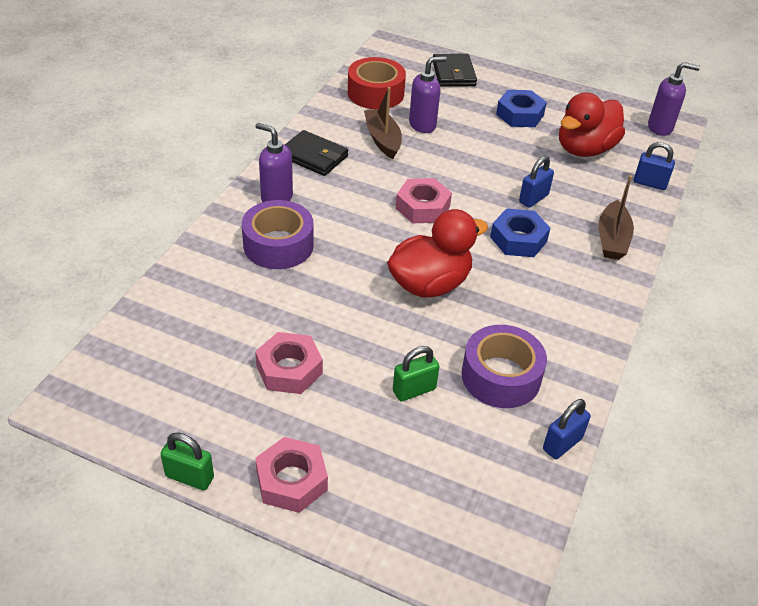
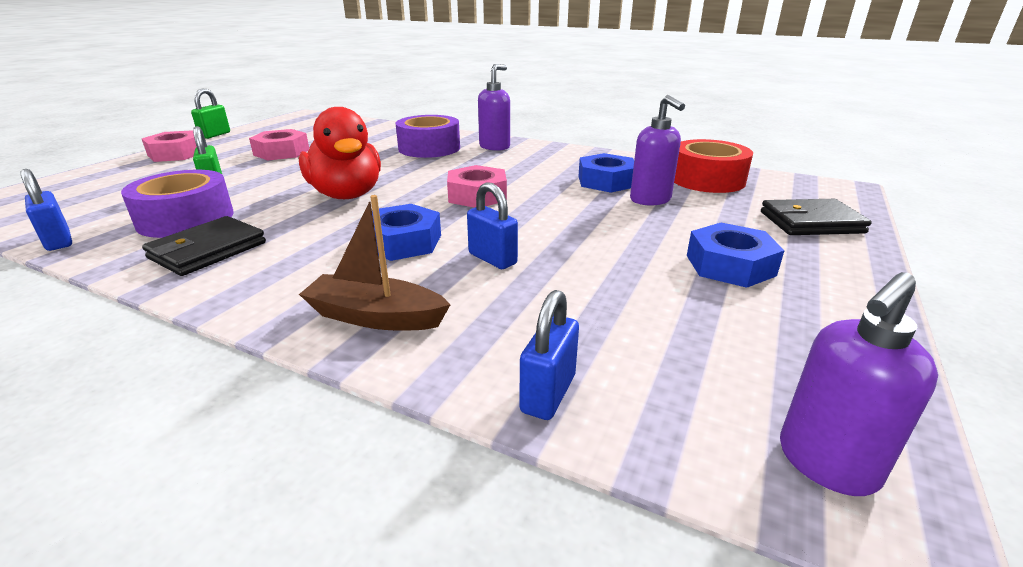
camera: 95 degrees right, 15 degrees down
(313, 156) = (563, 157): black wallet -> black wallet (208, 250)
(383, 140) = (606, 181): brown boat -> blue nut
(584, 149) = (651, 320): red duck -> none
(660, 128) = (825, 464): purple soap dispenser -> purple soap dispenser turned 45 degrees clockwise

